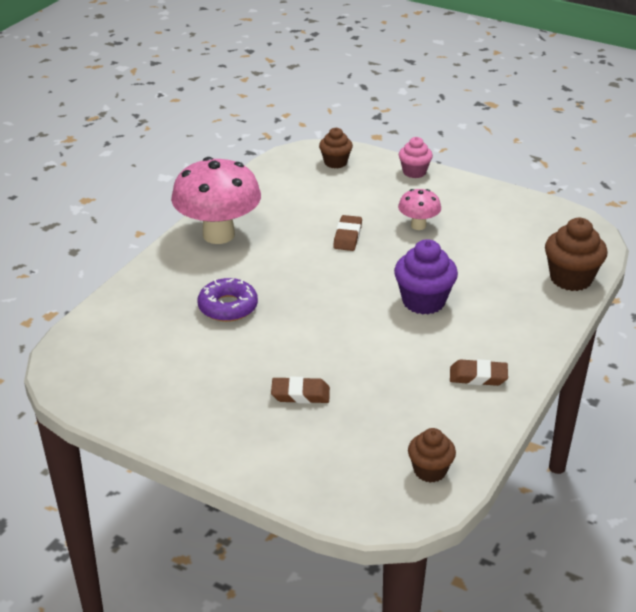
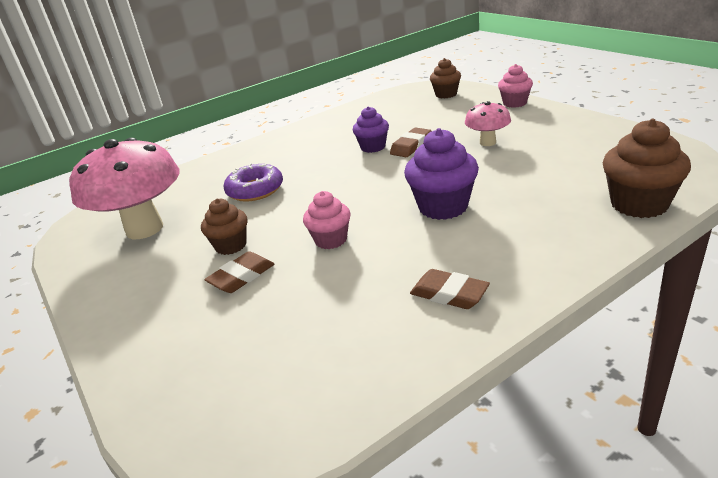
camera: 30 degrees right, 5 degrees down
(218, 235) = (302, 137): pink mushroom -> pink mushroom (144, 229)
(300, 394) = (241, 276): brown eraser -> brown eraser turned 75 degrees counterclockwise
(309, 241) = (373, 147): none -> purple cupcake
(350, 348) = (331, 240): none -> pink cupcake
(430, 470) = (300, 401): brown cupcake -> brown cupcake (231, 246)

